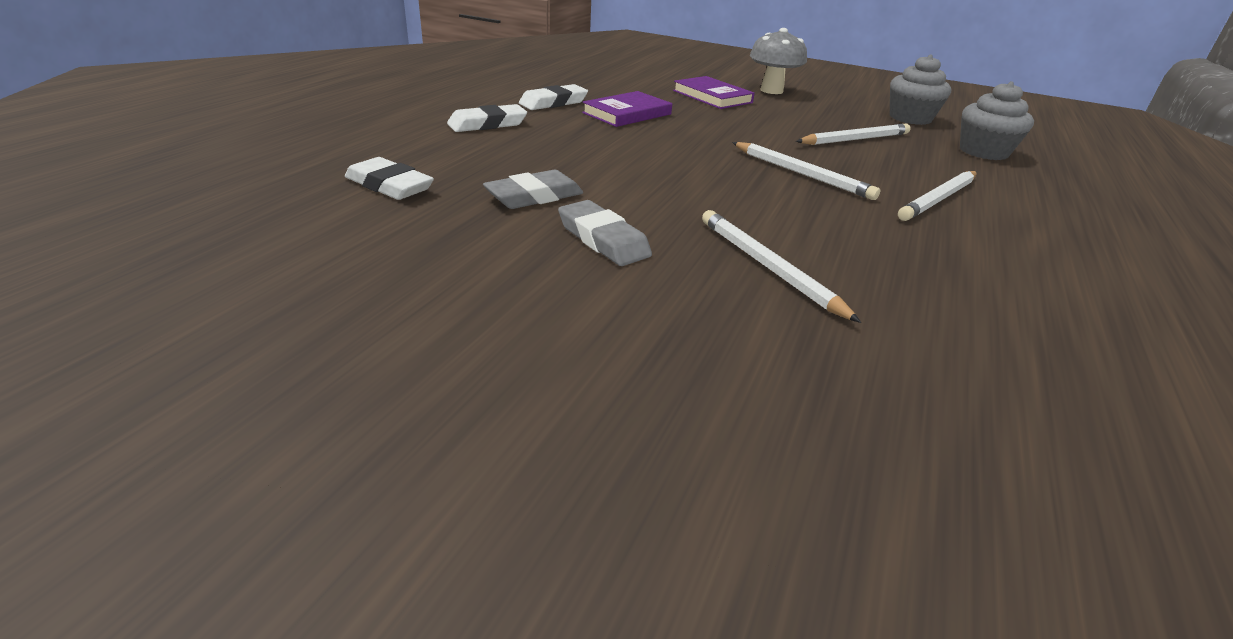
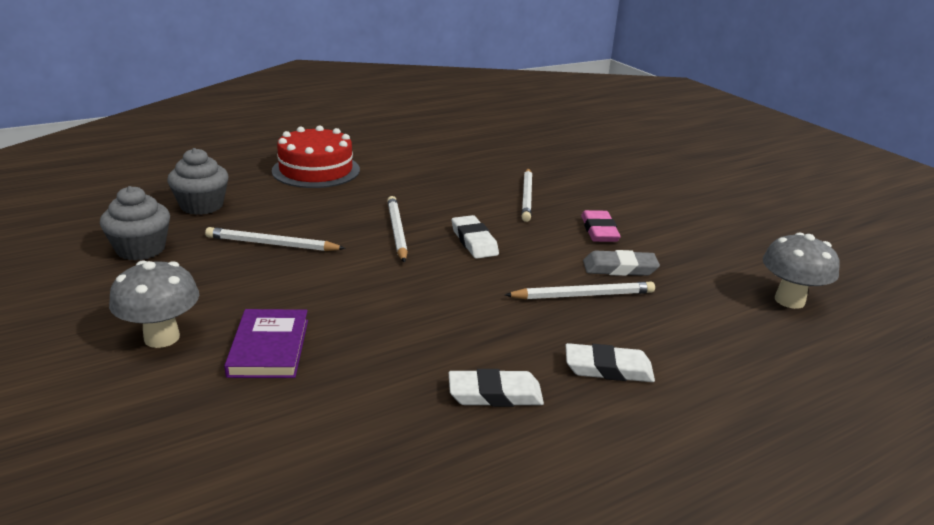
camera: 145 degrees left, 5 degrees down
(299, 211) = (789, 300): none -> grey mushroom
(389, 185) = (725, 307): white eraser -> white eraser (474, 241)
(603, 239) = (599, 231): grey eraser -> pink eraser
(627, 113) = (430, 344): purple book -> none
(938, 199) = (347, 193): white pencil -> white pencil (583, 295)
(1047, 218) = (316, 170): none -> red cake

